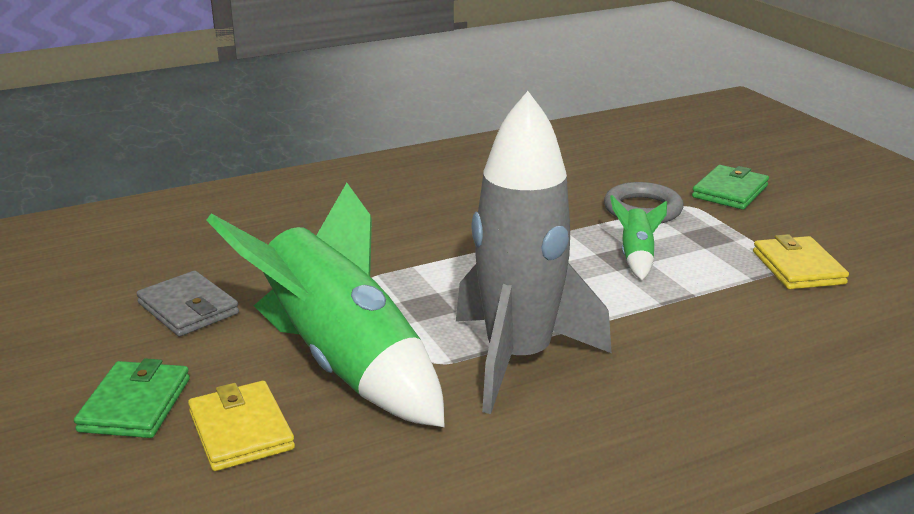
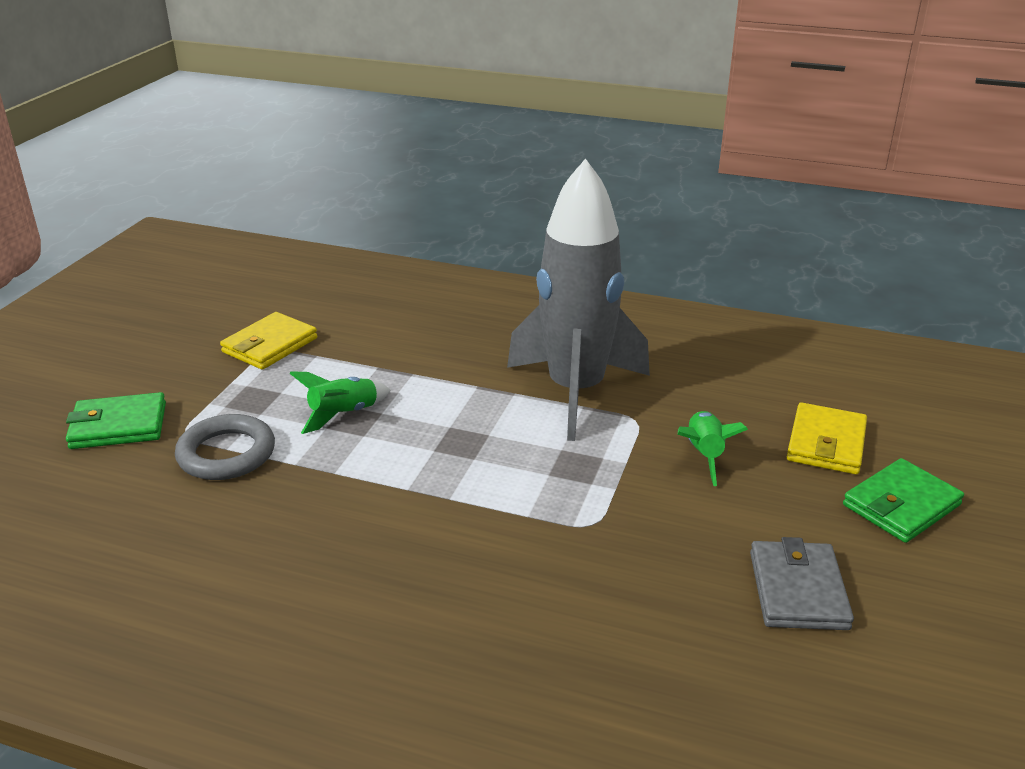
camera: 135 degrees left, 5 degrees up
(342, 362) = (704, 455): green rocket -> green rocket, size x0.41

